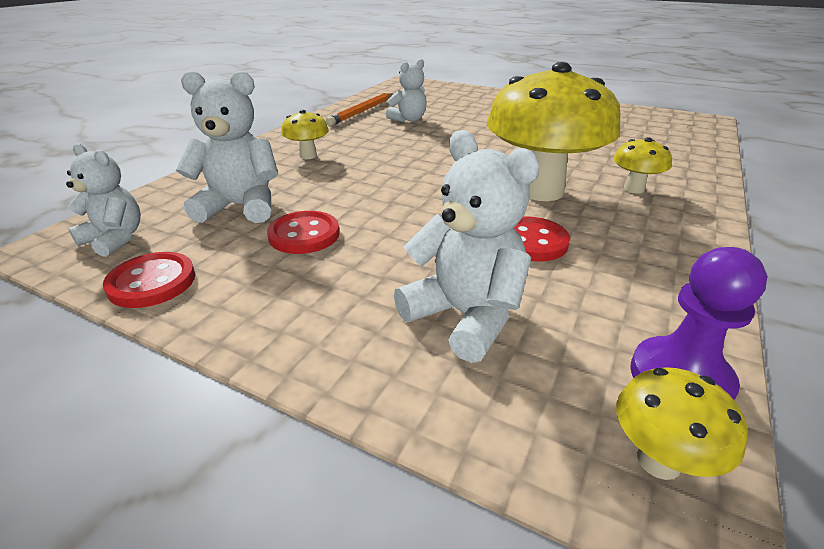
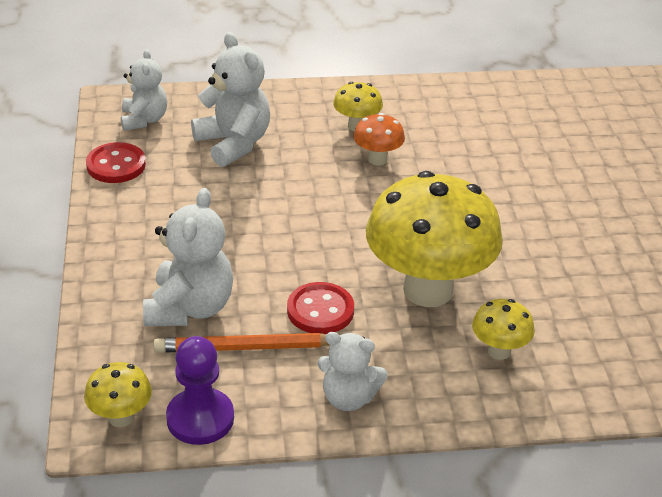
camera: 55 degrees right, 5 degrees up
(304, 235) = (223, 194): red button -> none
(359, 161) = (377, 159): none -> orange mushroom
(361, 111) = (509, 101): orange pencil -> orange pencil (246, 348)
(408, 119) = (524, 141): white teddy bear -> white teddy bear (348, 398)

